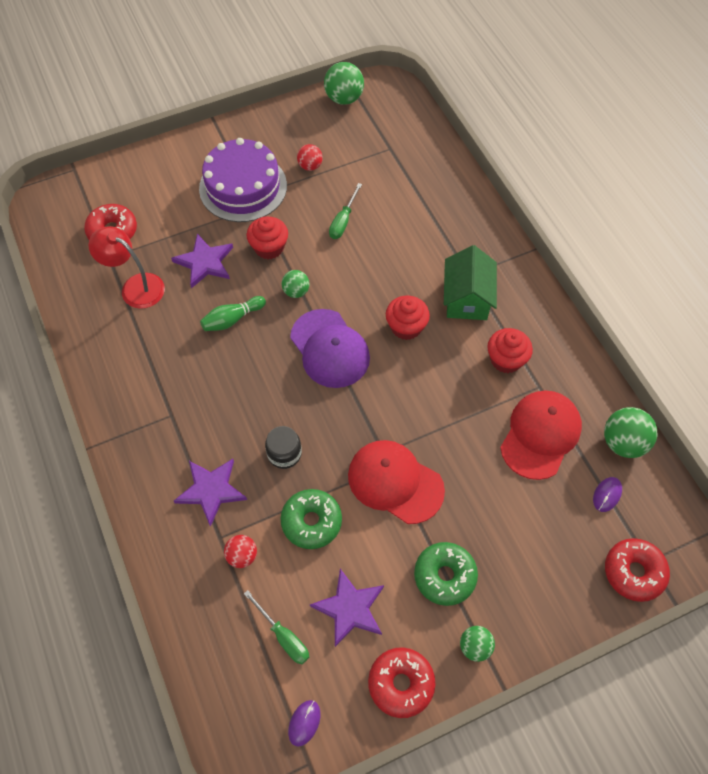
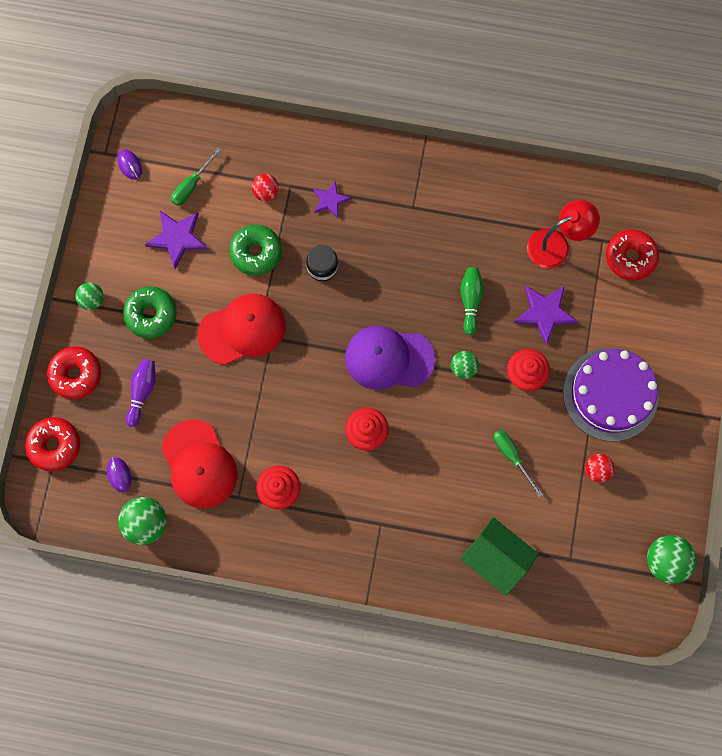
camera: 125 degrees right, 15 degrees up
(211, 490) = (330, 200): purple star -> purple star, size x0.64
(283, 636) = (191, 185): green screwdriver -> green screwdriver turned 45 degrees counterclockwise
(401, 684) = (107, 237): red donut -> red donut (76, 374)
(467, 298) = (358, 503): green house -> green house (495, 558)
(521, 529) = (142, 391): none -> purple bowling pin

